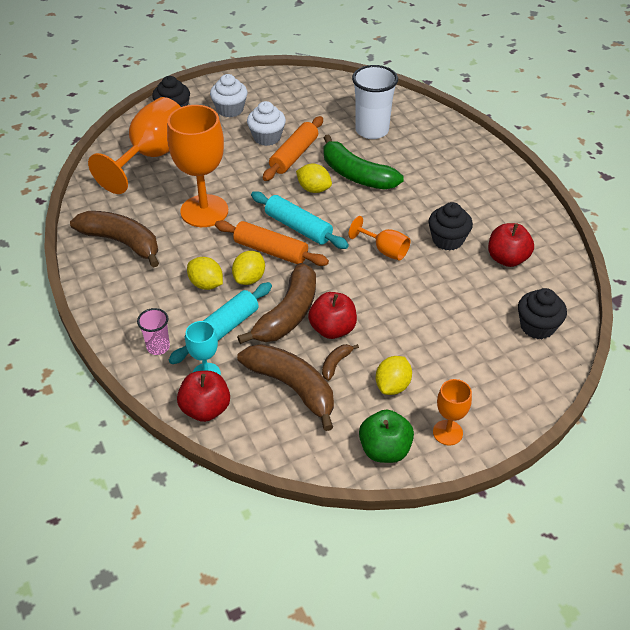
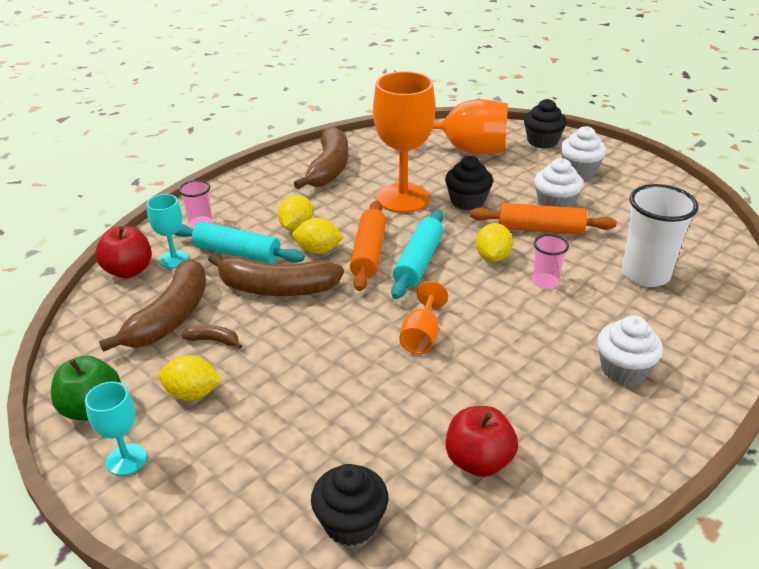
camera: 70 degrees right, 10 degrees down
(332, 329) = (266, 325): red apple -> none
(356, 175) = (545, 282): green banana -> pink cup
(447, 240) = (478, 389): black cupcake -> black cupcake (467, 201)
(447, 432) = (126, 459): orange goblet -> turquoise goblet
(455, 175) = (623, 369): none -> white cupcake

